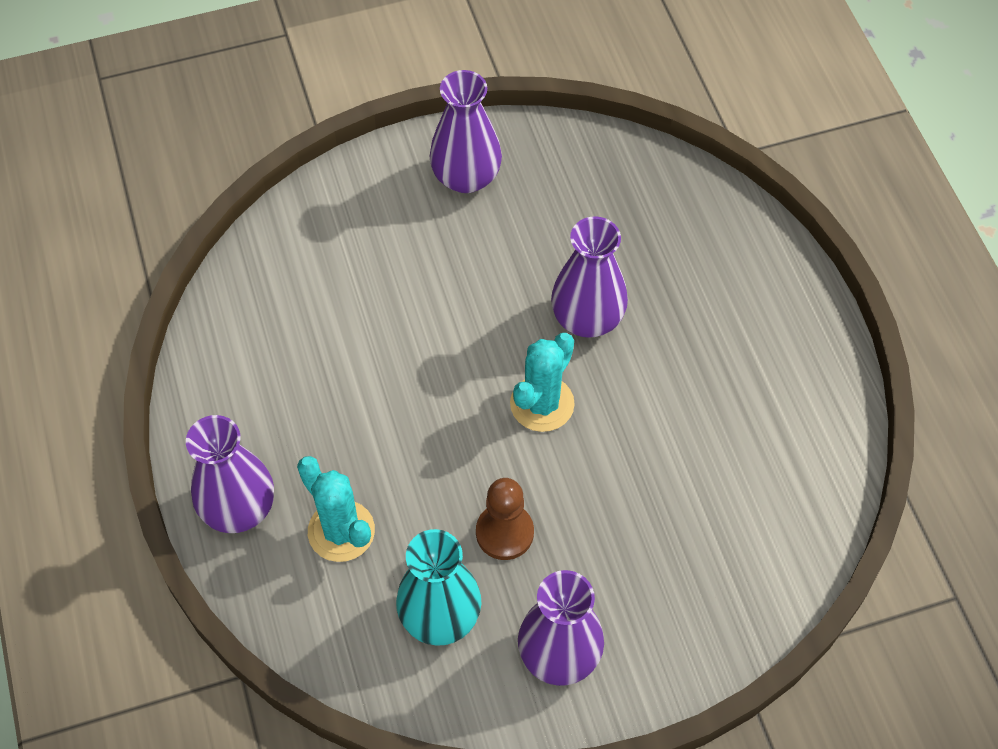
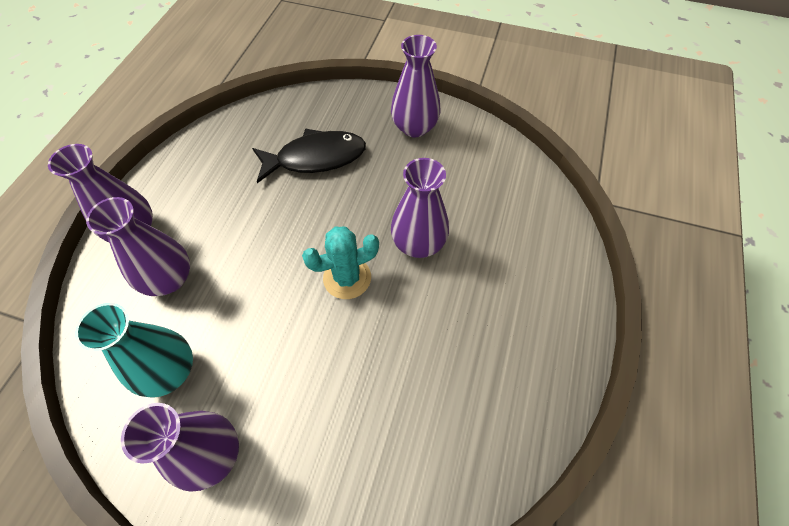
camera: 35 degrees right, 0 degrees up
(341, 531) = (169, 279): turquoise cactus -> purple vase
(378, 287) = (315, 158): none -> black fish
(504, 532) = (254, 344): brown pawn -> none

